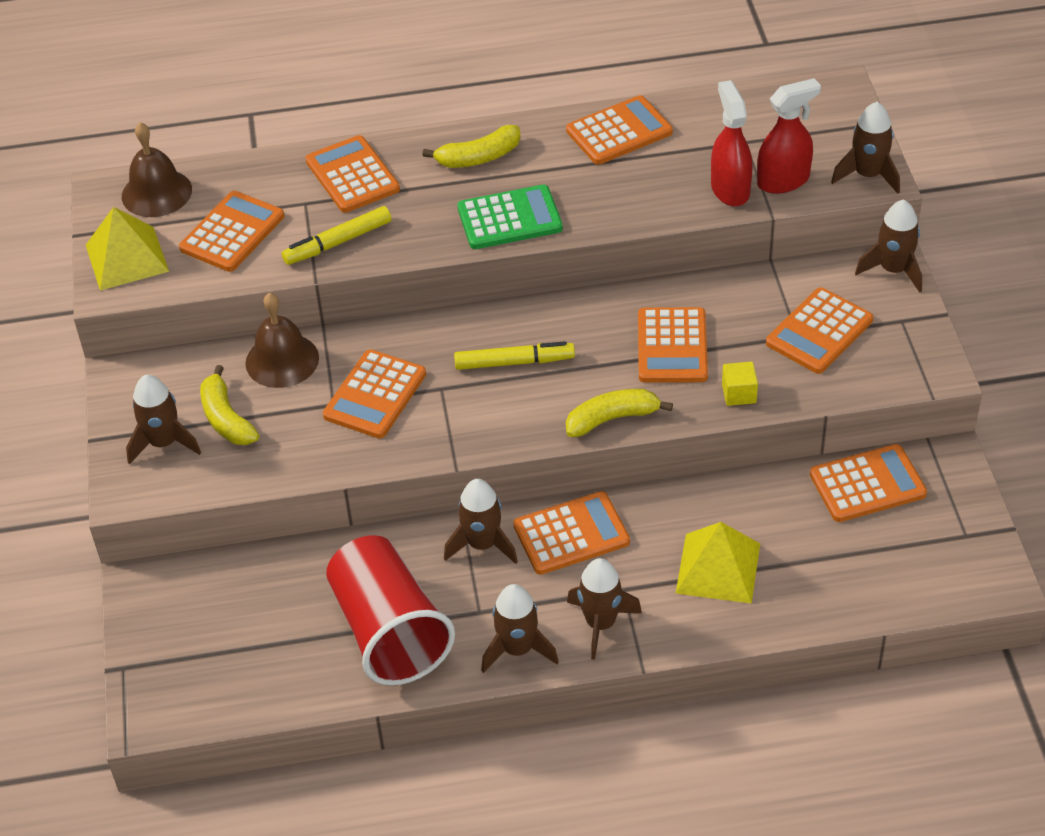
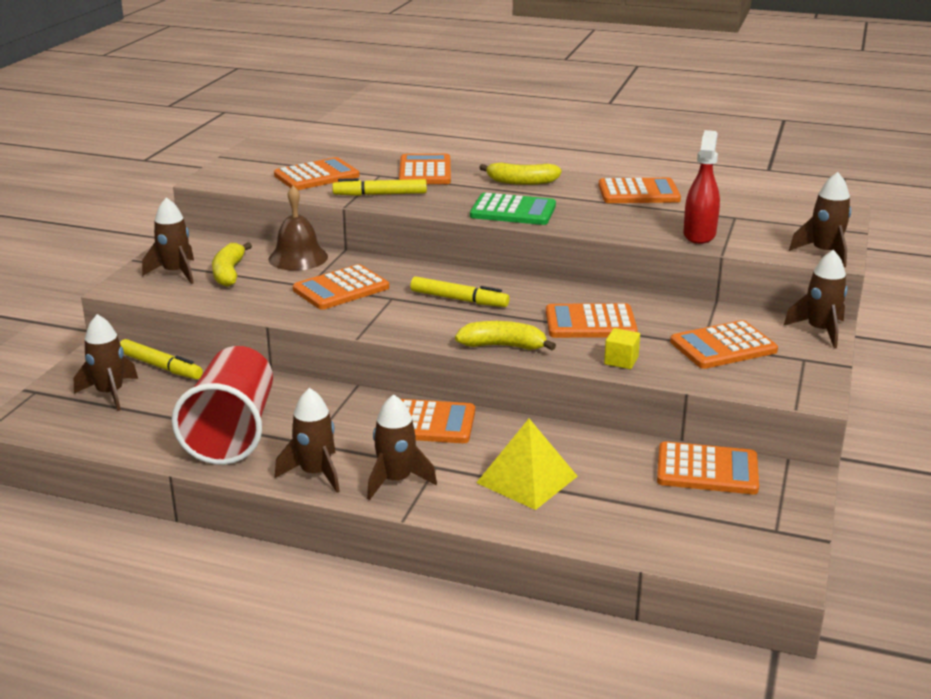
camera: 25 degrees right, 20 degrees down
(126, 258) = (237, 171): yellow pyramid -> none
(156, 193) = (291, 151): brown bell -> none
(228, 571) = (160, 367): none -> yellow marker
(482, 544) = (352, 408): brown rocket -> brown rocket (110, 393)
(672, 346) = (590, 323): orange calculator -> orange calculator turned 60 degrees clockwise
(783, 181) = (748, 240): red spray bottle -> none

